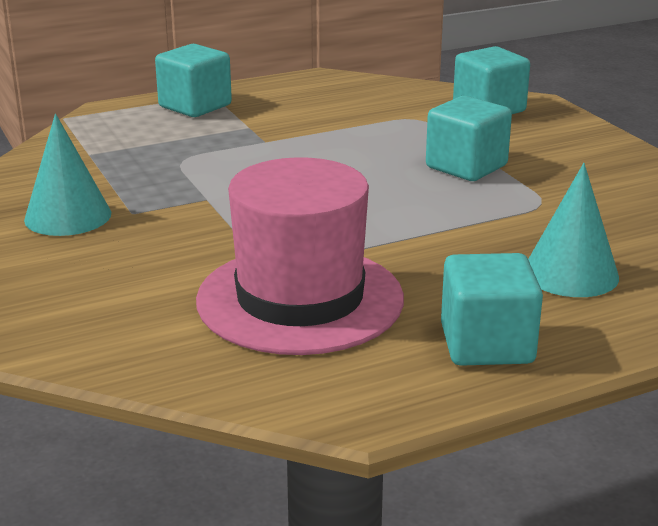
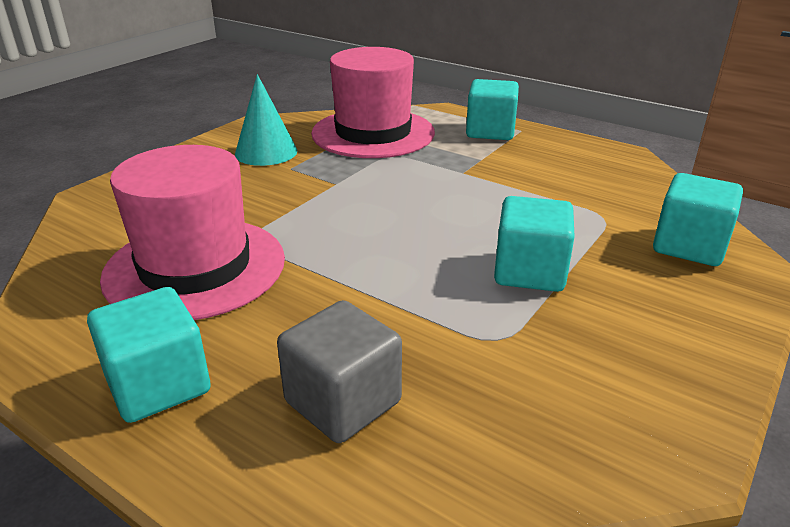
camera: 60 degrees right, 5 degrees up
(109, 154) = (373, 133): none -> pink hat
(570, 273) = (343, 402): turquoise cone -> grey cube

